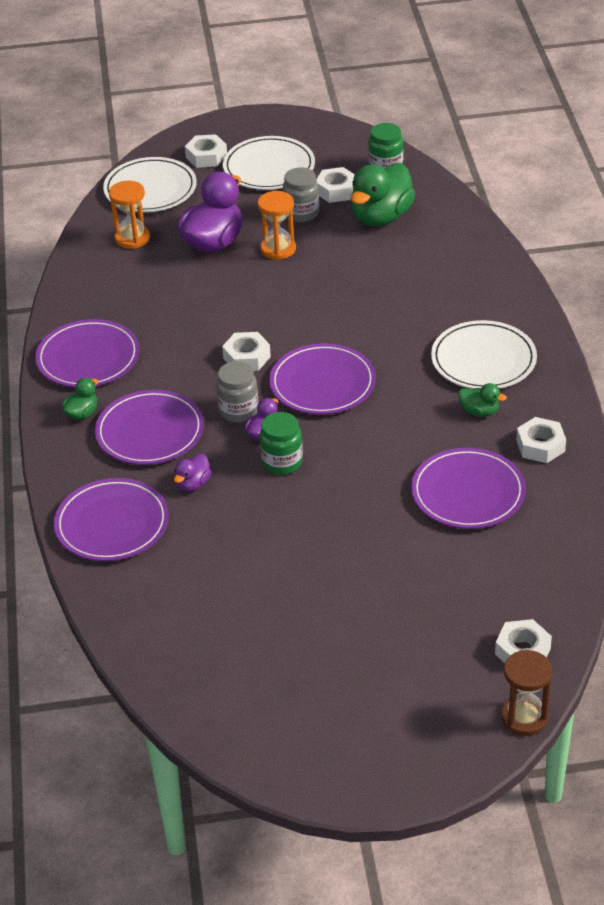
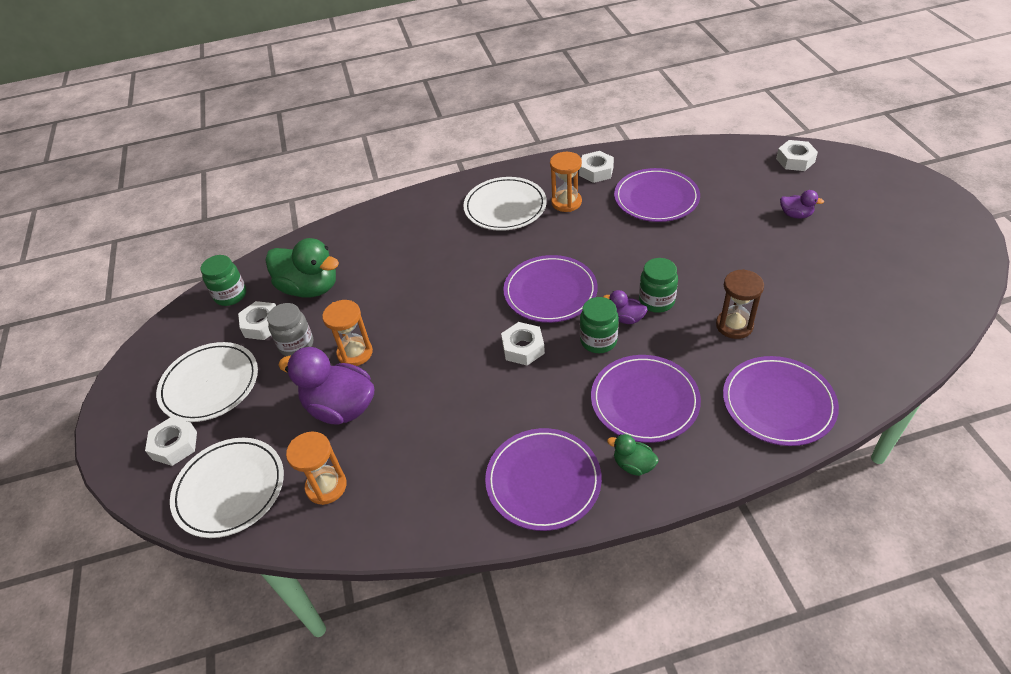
camera: 95 degrees left, 5 degrees up
(193, 484) = (704, 354): purple duck -> purple duck (795, 215)
(238, 410) = (598, 341): grey jar -> green jar
(479, 412) = (566, 202): green duck -> orange hourglass
(524, 718) = (850, 154): brown hourglass -> brown hourglass (734, 325)

